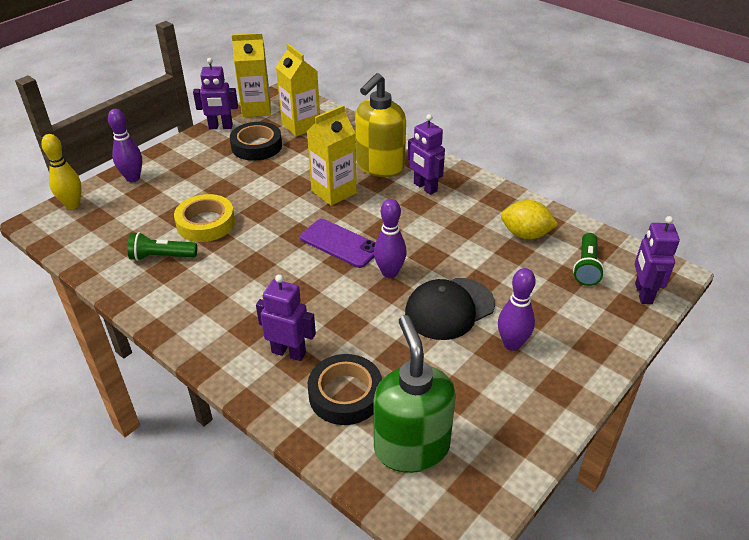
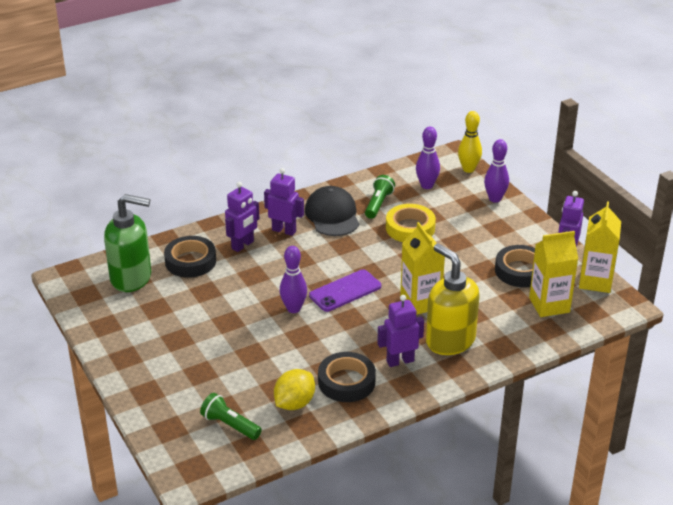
camera: 110 degrees right, 5 degrees down
(449, 308) = (234, 328): black cap -> black cap (332, 215)
(474, 211) = (346, 382): none -> black tape
(512, 344) = (178, 348): purple bowling pin -> purple bowling pin (427, 185)
(643, 293) = (177, 446): purple robot -> purple robot (284, 230)

